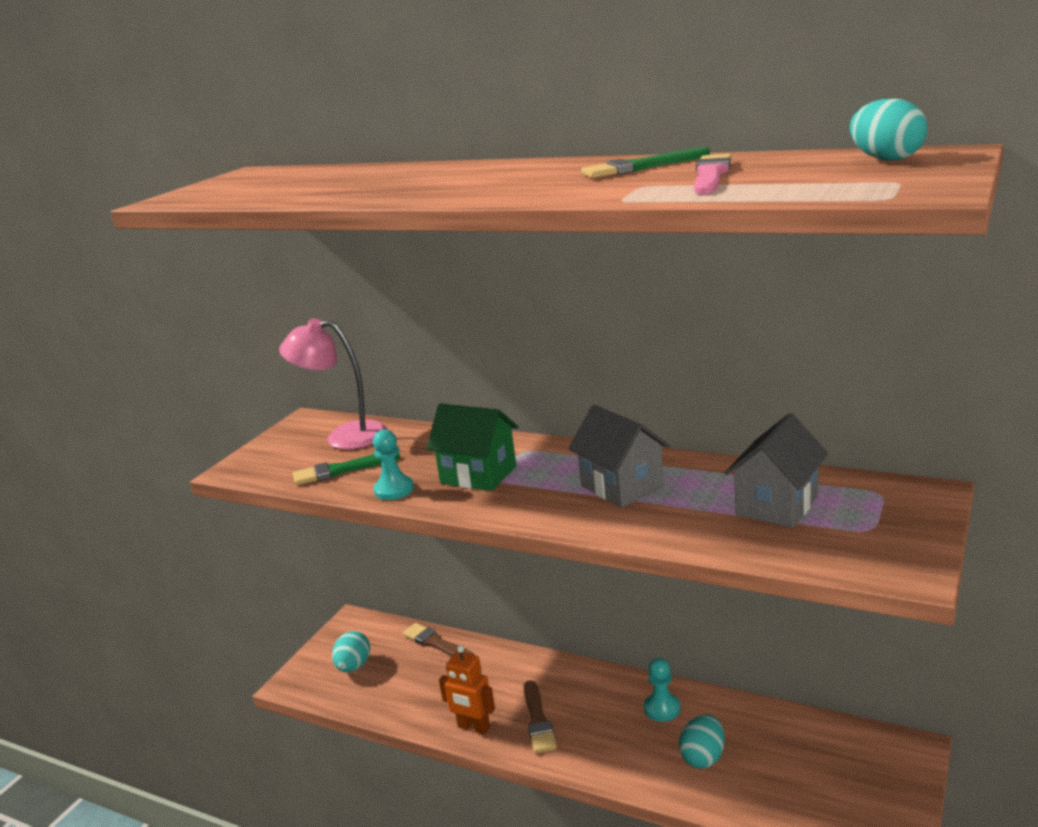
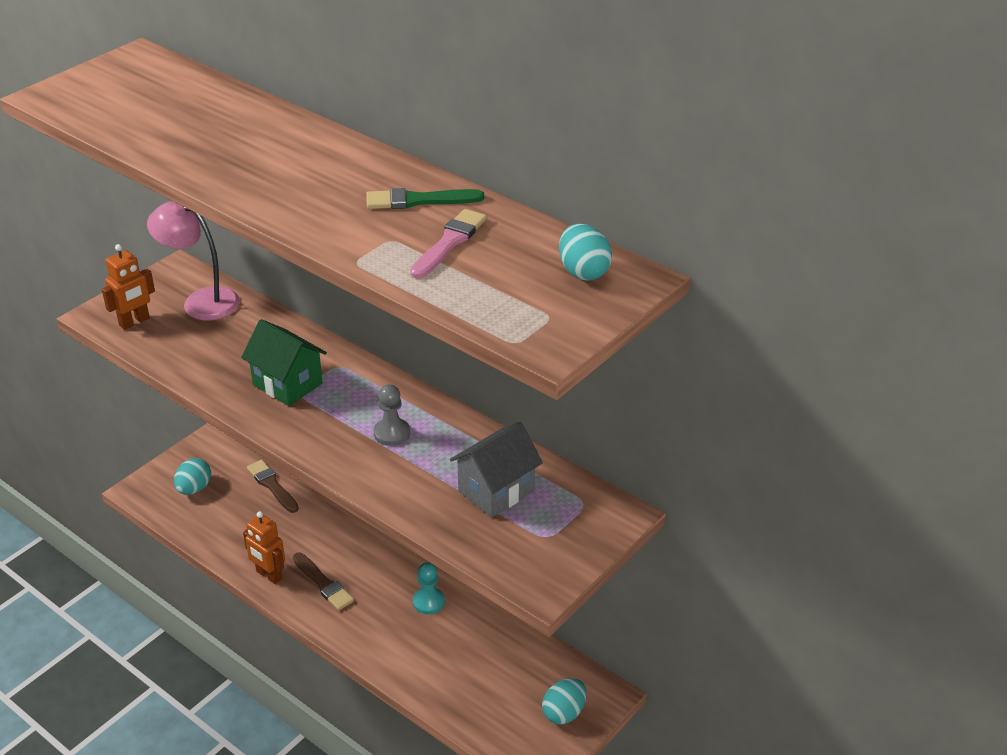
camera: 10 degrees right, 15 degrees up
(280, 465) = (134, 322): none -> orange robot
(341, 470) = (182, 343): green brush -> none
(394, 490) = (213, 380): turquoise pawn -> none
(538, 720) = (323, 583): brown brush -> brown brush turned 45 degrees counterclockwise
(622, 486) = (392, 433): grey house -> grey pawn
(703, 757) = (437, 654): turquoise egg -> turquoise egg (564, 713)

